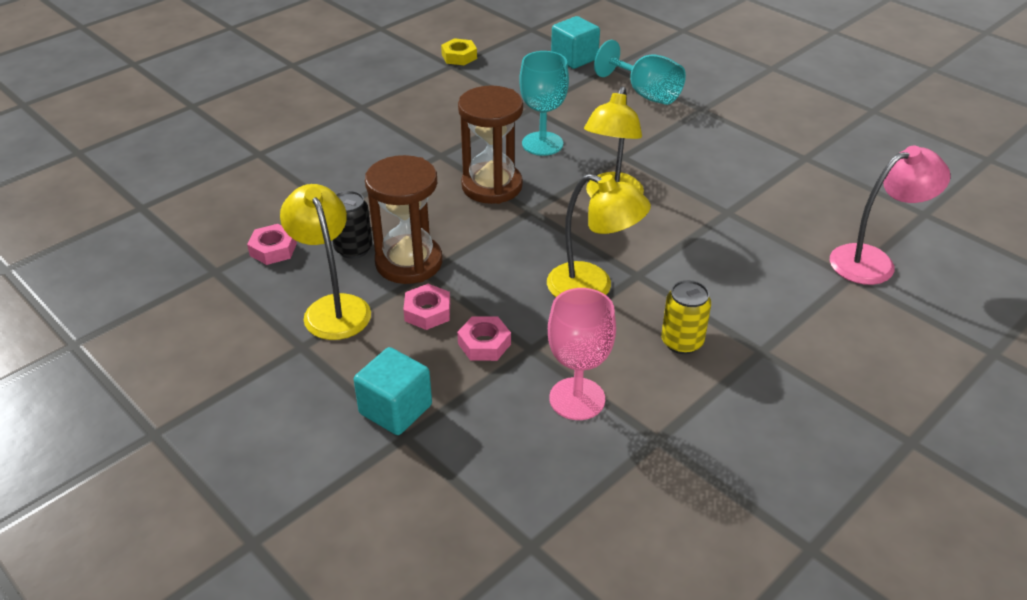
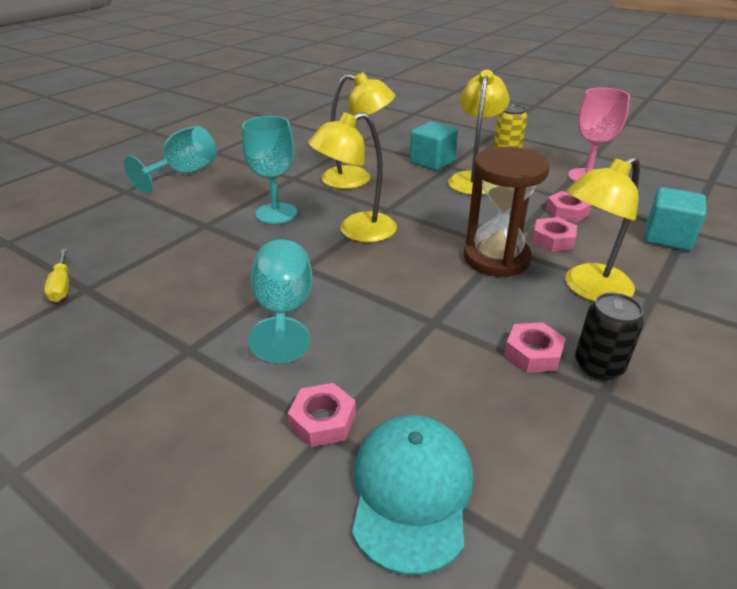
camera: 100 degrees left, 5 degrees down
(199, 176) = (411, 491): none -> turquoise cap
(268, 152) = (323, 420): none -> pink nut
(353, 249) = (496, 294): black can -> black can (598, 366)
(384, 143) = (284, 311): none -> turquoise goblet
(459, 56) = (62, 286): yellow nut -> yellow screwdriver
(492, 186) = (356, 231): brown hourglass -> yellow lamp
(574, 58) = (99, 210): turquoise cube -> turquoise cube (432, 162)
(873, 261) = (395, 108): pink lamp -> none

